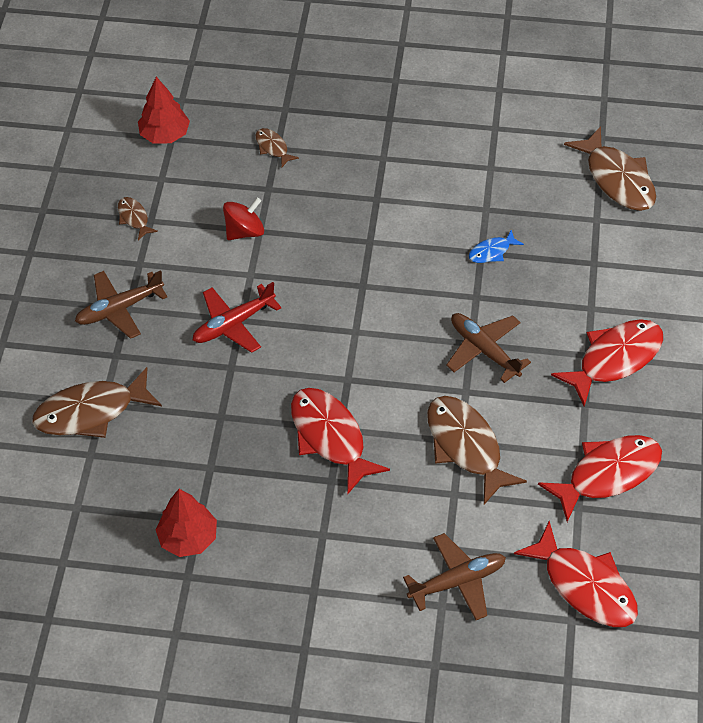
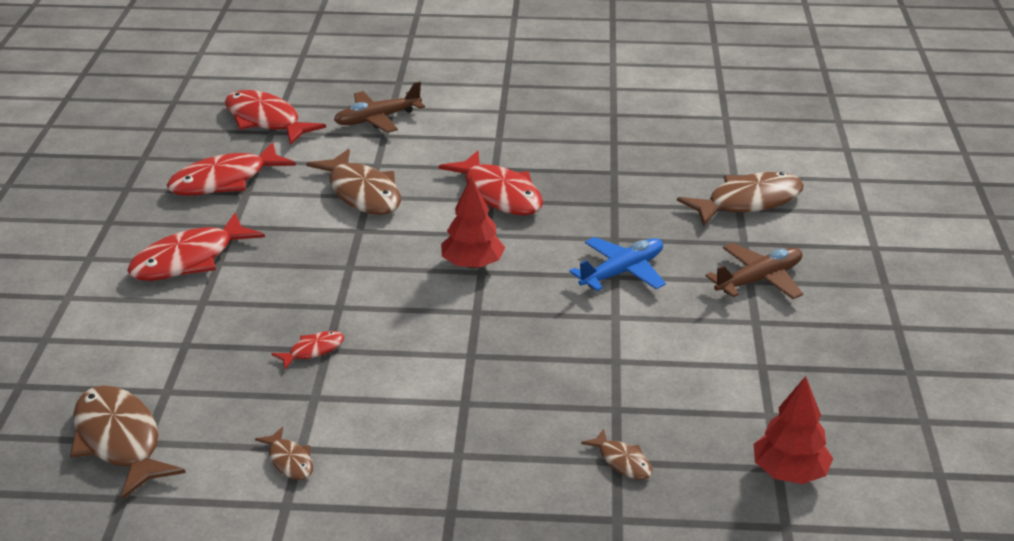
camera: 175 degrees right, 20 degrees down
(134, 218) = (785, 367): brown fish -> brown fish (289, 461)
(188, 538) = (620, 133): red tree -> red tree (472, 264)
(233, 324) = (622, 272): red plane -> blue plane
(244, 231) = (635, 359): red spinning top -> none
(484, 350) = (335, 262): brown plane -> none
(492, 251) = (313, 351): blue fish -> red fish

